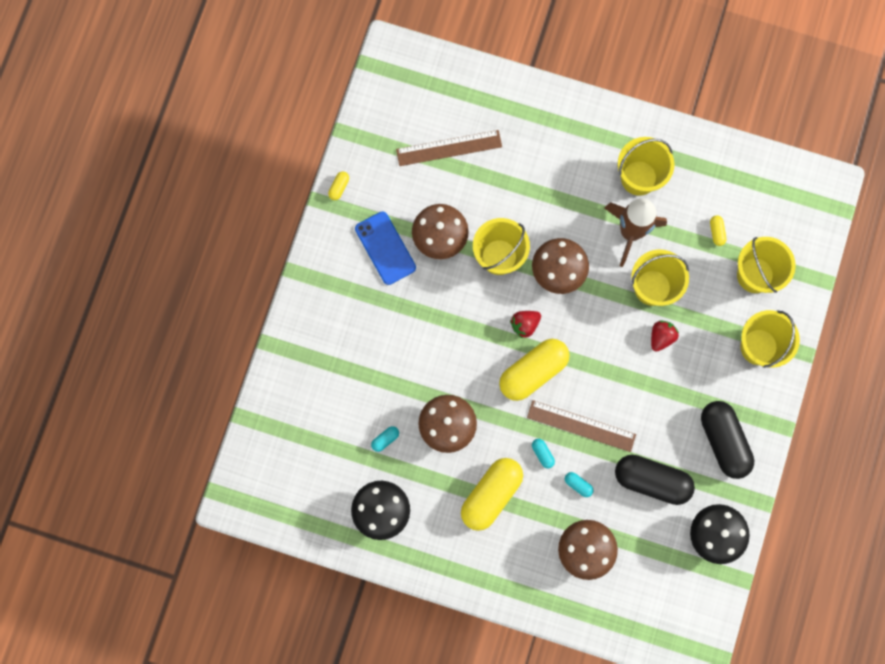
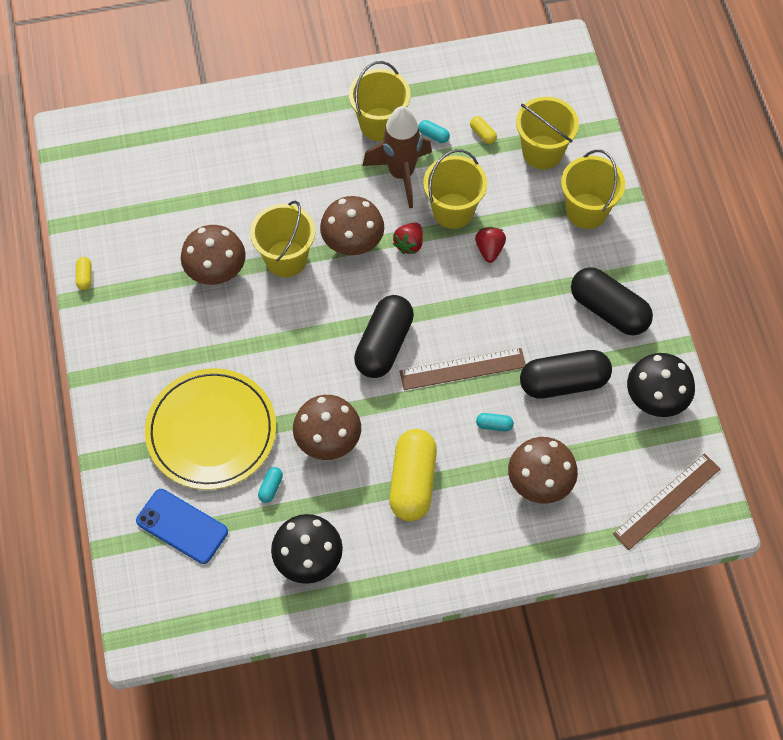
camera: 30 degrees left, 15 degrees down
(366, 369) = (211, 431): none -> yellow plate
(385, 248) = (165, 308): blue phone -> blue phone (182, 526)
(449, 148) = (177, 187): brown ruler -> brown ruler (666, 501)
(524, 325) = (349, 306): red strawberry -> red strawberry (409, 244)
(533, 372) = (384, 345): yellow capsule -> black capsule
(542, 454) = (440, 415): turquoise capsule -> turquoise capsule (433, 135)

